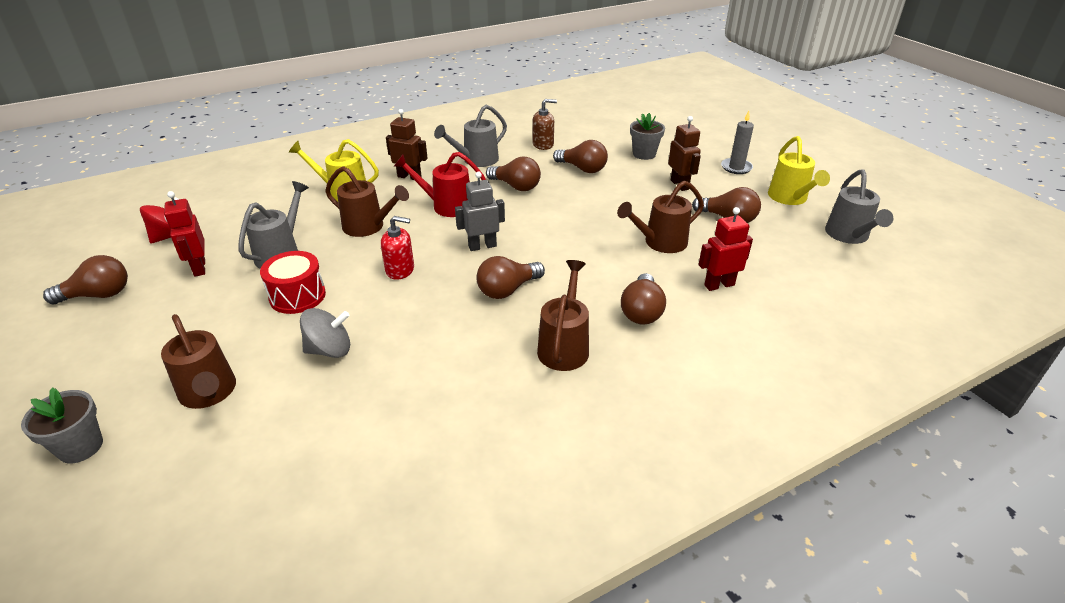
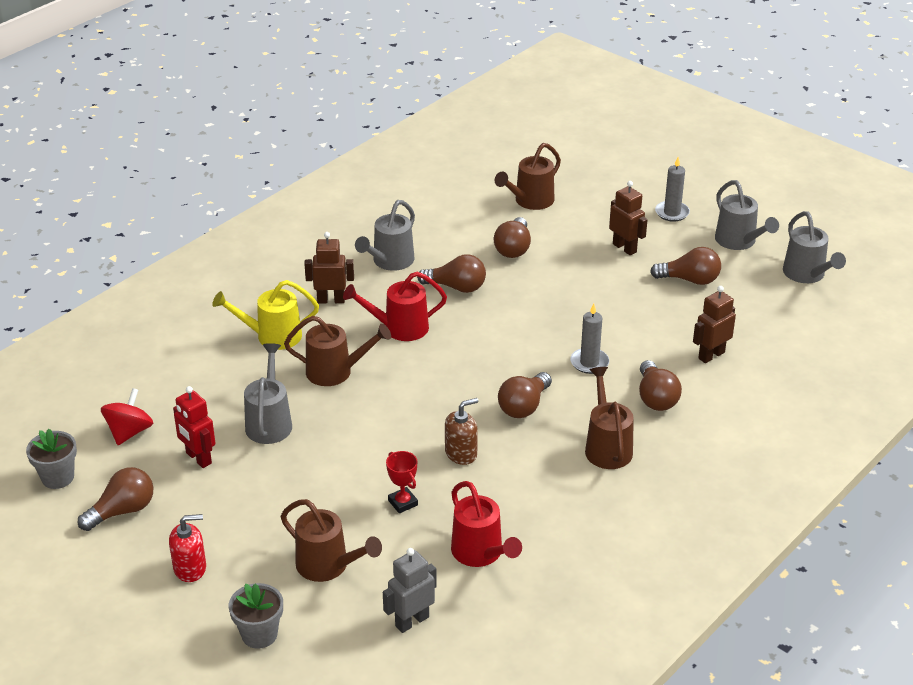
camera: 20 degrees left, 0 degrees up
(297, 296) = (327, 462): red drum -> none
(330, 350) = (403, 503): grey spinning top -> red trophy
(361, 424) = (481, 554): none -> red watering can
(400, 270) = (406, 411): red soap dispenser -> red soap dispenser (190, 568)
(482, 246) = (469, 366): grey robot -> grey robot (412, 621)
(543, 144) = (450, 224): brown soap dispenser -> brown soap dispenser (461, 453)
(582, 169) = (513, 248): brown light bulb -> brown light bulb turned 90 degrees clockwise
(594, 266) = (589, 362): none -> grey candle
(644, 154) = (568, 214): grey flower pot -> grey flower pot (57, 477)
(660, 243) = (638, 323): brown watering can -> brown watering can (530, 201)
(719, 285) = (711, 355): red robot -> brown robot
(790, 198) = (739, 242): yellow watering can -> grey watering can

